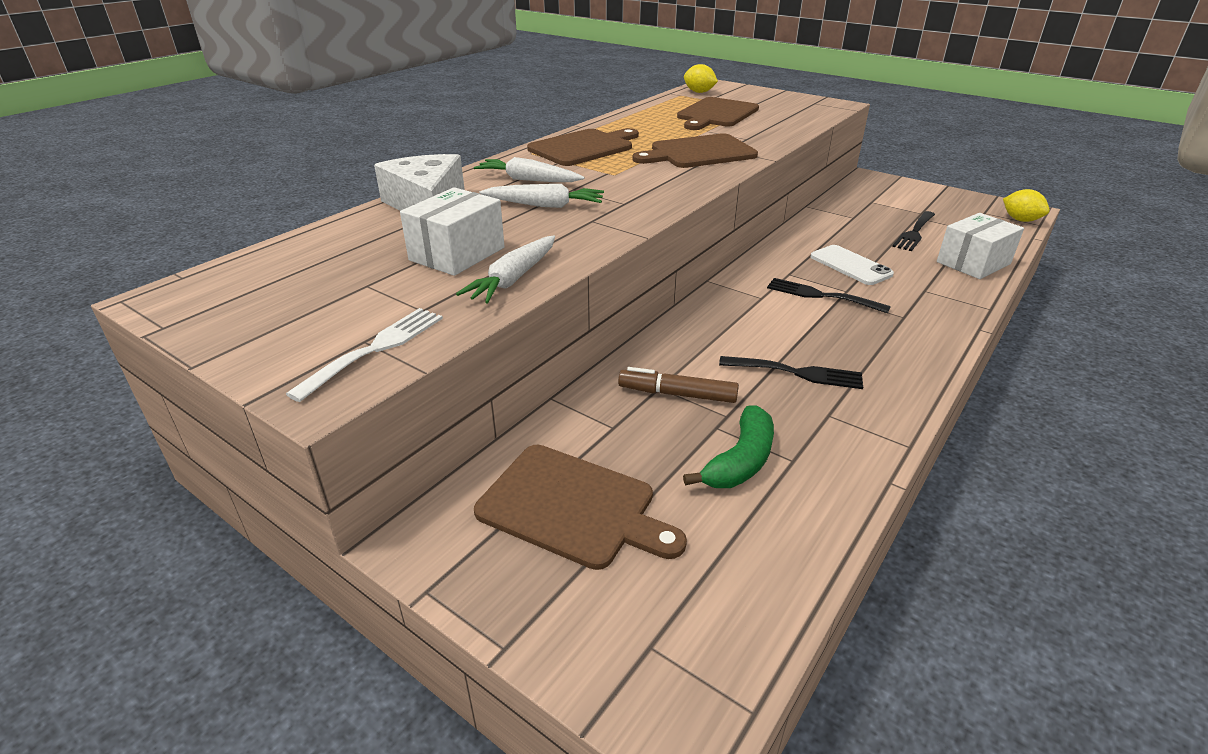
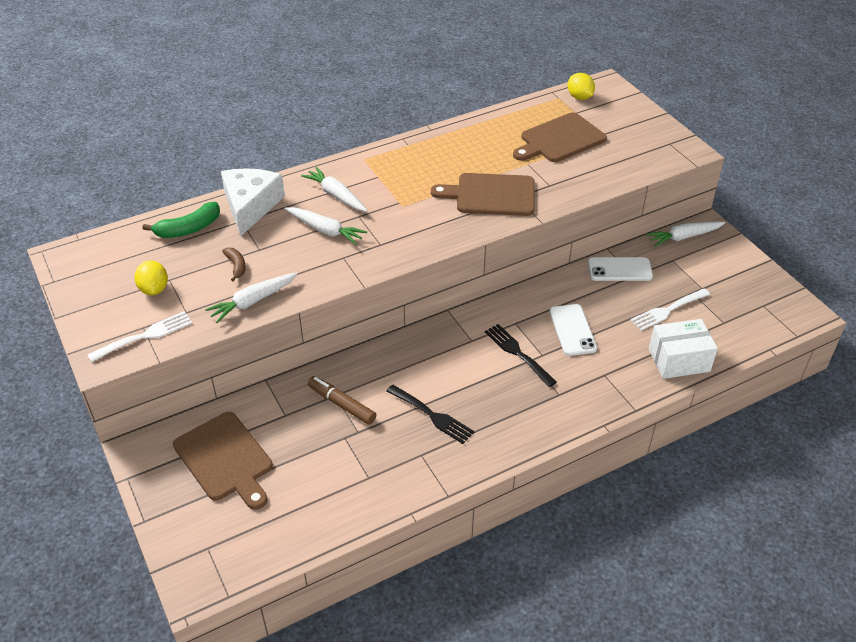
camera: 25 degrees right, 10 degrees up
(457, 254) = (236, 266): white box -> brown banana
(584, 147) = (408, 162): brown cutting board -> none
(740, 461) = (338, 466): green banana -> green banana (189, 229)
(836, 216) = (619, 269): none -> white phone
(860, 186) = (684, 237): none -> white carrot
(914, 233) = (667, 310): black fork -> white fork
(1020, 220) = (786, 325): yellow lemon -> yellow lemon (154, 289)

